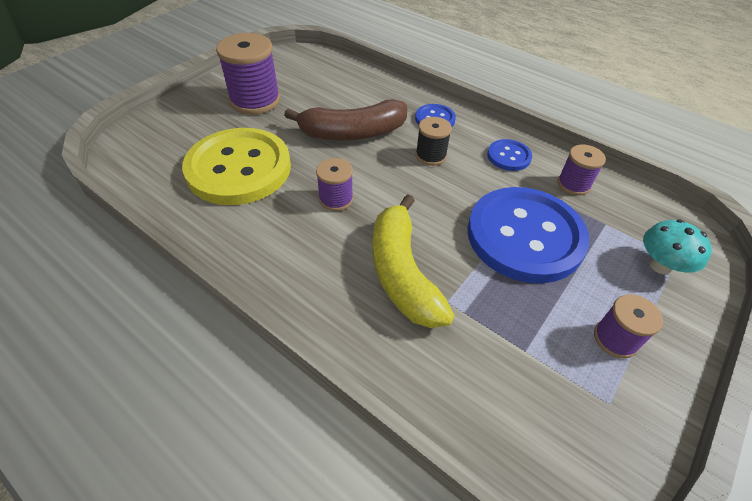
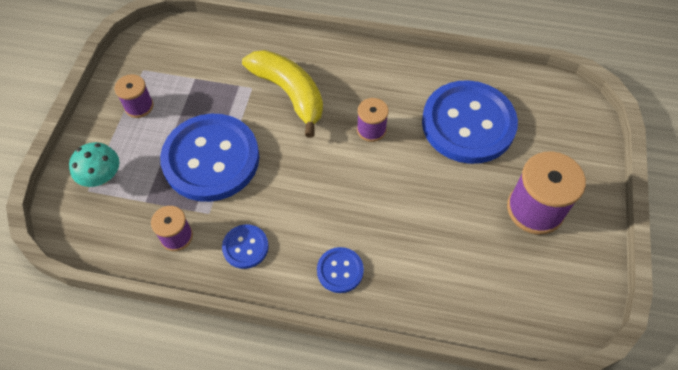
camera: 155 degrees right, 10 degrees up
(239, 168) = (468, 124): yellow button -> blue button
(352, 133) = (408, 209): brown banana -> none
(430, 155) = (320, 213): black spool -> none

